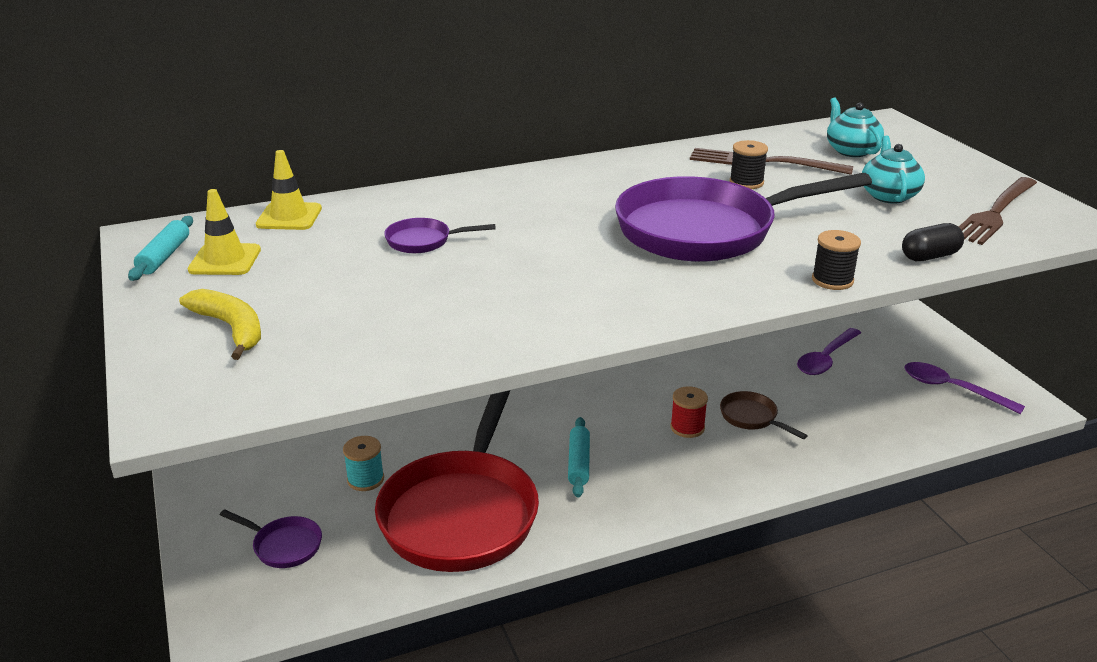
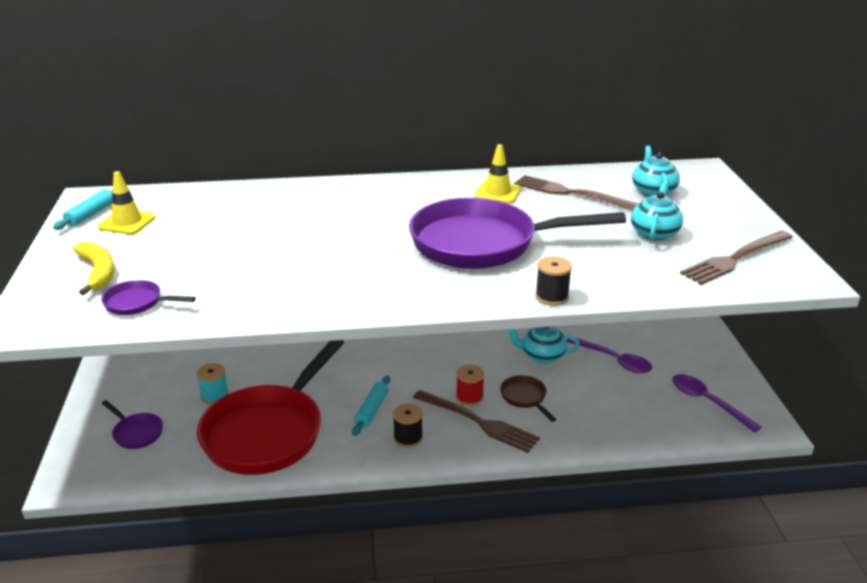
camera: 15 degrees right, 0 degrees up
(289, 217) = (190, 196): yellow traffic cone -> yellow traffic cone (497, 193)
(423, 241) = (269, 225): purple pan -> purple pan (137, 303)
(714, 455) = (478, 422): none -> brown fork
(743, 366) = (542, 356): none -> turquoise teapot
(746, 183) = (545, 208): black spool -> black spool (408, 438)
(826, 359) = (614, 360): purple spoon -> purple spoon turned 105 degrees counterclockwise
(929, 256) = (648, 288): black capsule -> none

